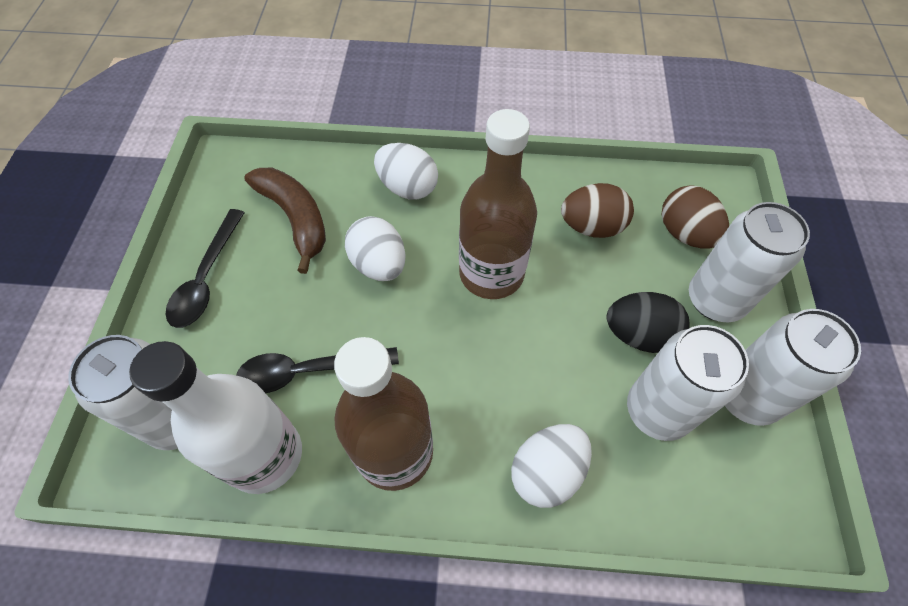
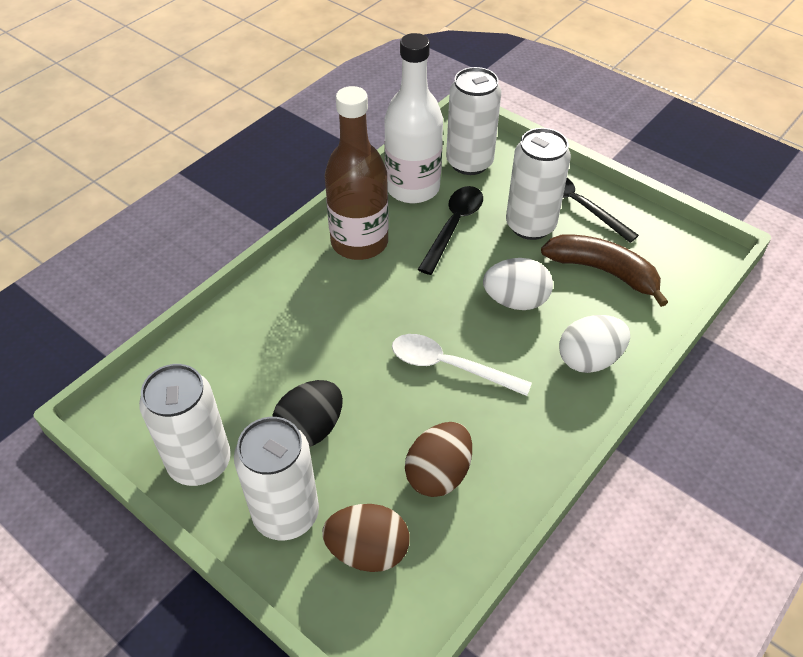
camera: 125 degrees right, 10 degrees down
(295, 218) = (603, 271): brown banana -> brown banana turned 150 degrees counterclockwise
(491, 273) = (449, 366): brown bottle -> white spoon
(546, 472) = (275, 306): white egg -> none
(657, 410) = (248, 395): white can -> white can (530, 225)

